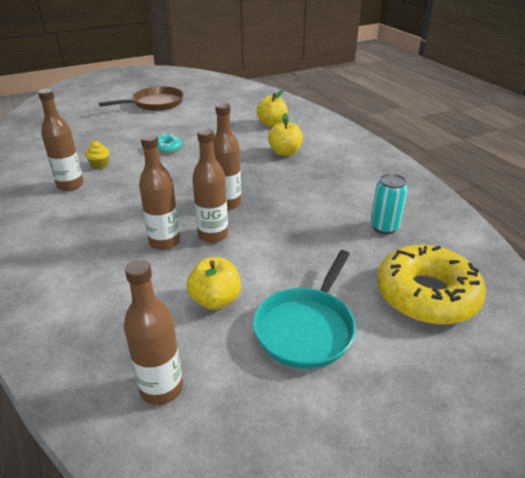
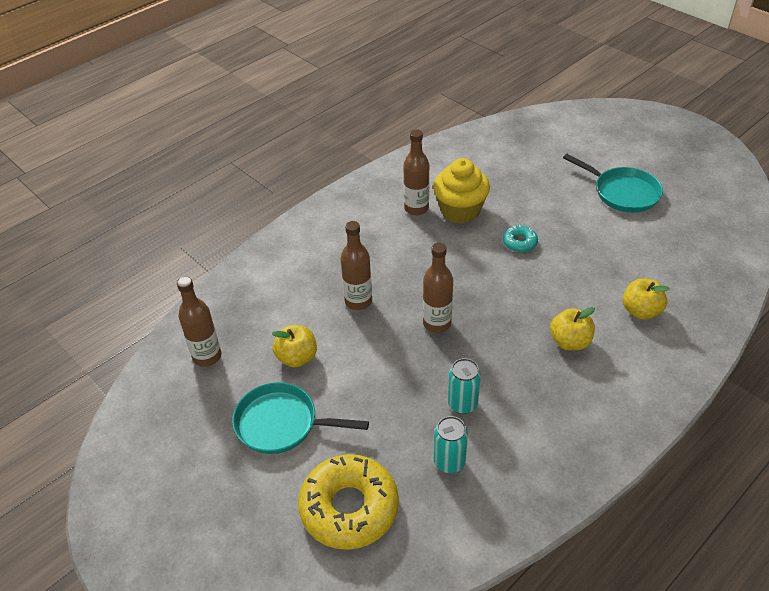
camera: 75 degrees right, 10 degrees up
(100, 165) = (460, 210): yellow cupcake -> yellow cupcake, size x2.34
(155, 104) = (622, 192): brown pan -> turquoise pan
(213, 235) = (380, 329): brown bottle -> none
(325, 209) = (462, 404): none -> turquoise can

